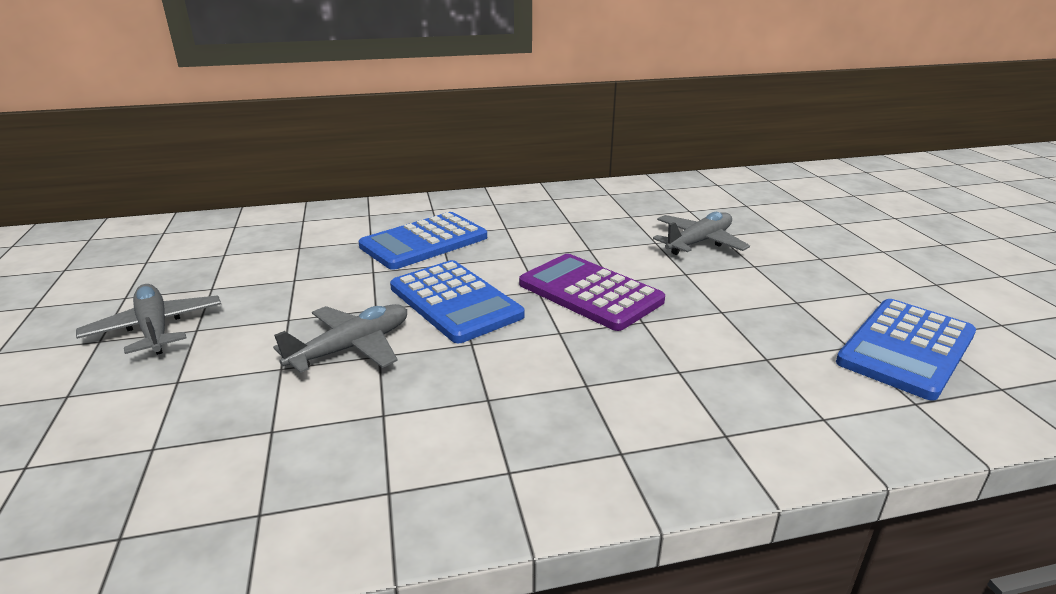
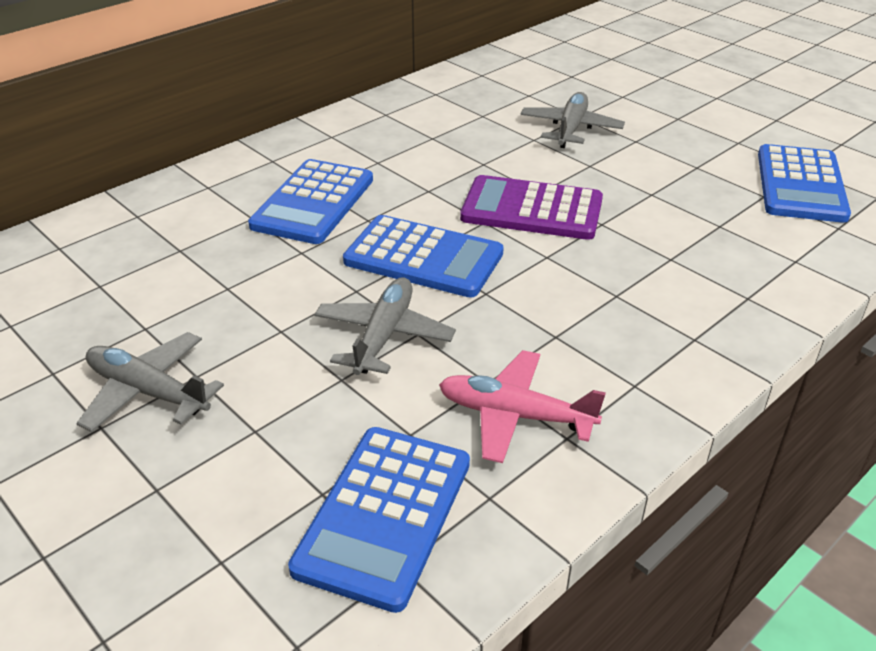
camera: 30 degrees left, 10 degrees up
(166, 487) = (384, 515): none -> blue calculator
(369, 452) = (514, 415): none -> pink plane

